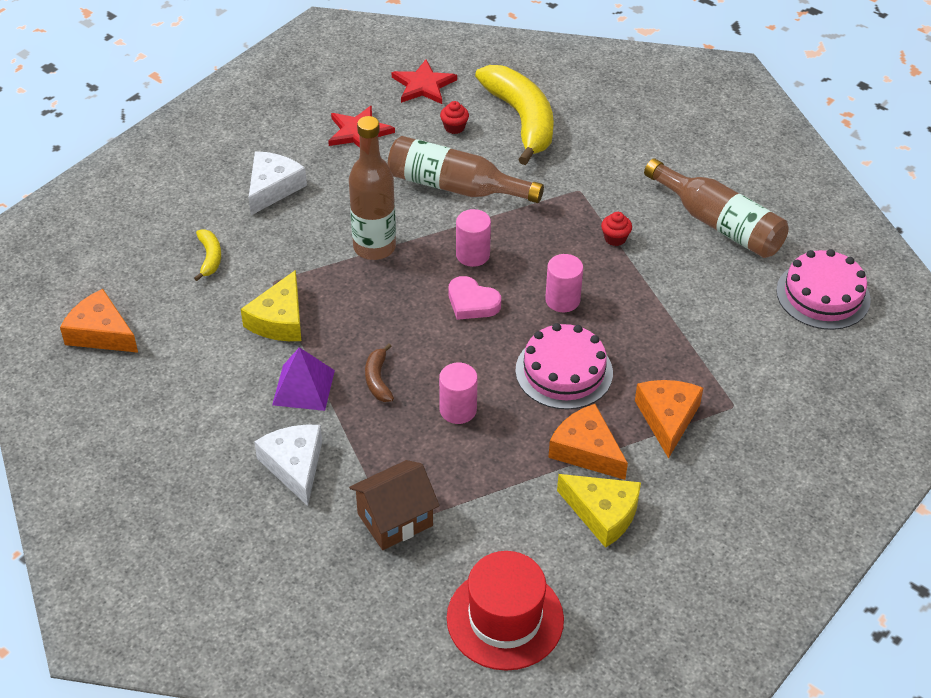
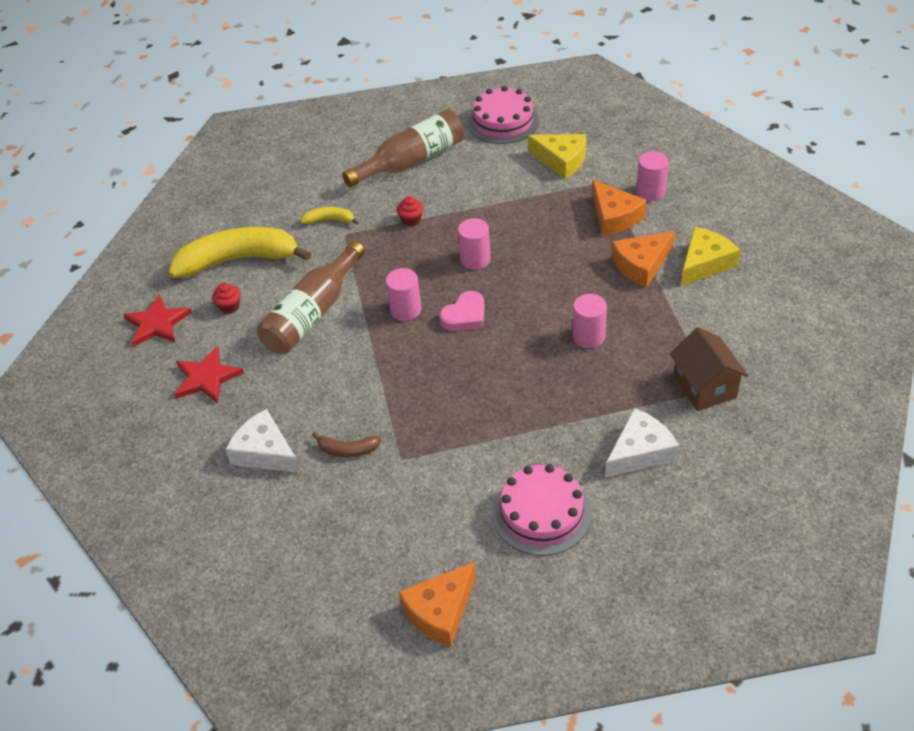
camera: 75 degrees left, 0 degrees up
(210, 258) = (353, 510): yellow banana -> yellow banana (329, 220)
(279, 320) = (455, 455): yellow cheese -> yellow cheese (561, 160)
(295, 466) = (640, 452): white cheese -> white cheese turned 150 degrees clockwise
(303, 387) = (546, 441): purple pyramid -> none
(374, 247) = (376, 377): brown bottle -> none
(378, 379) = (545, 387): brown banana -> brown banana (348, 450)
(505, 618) = (804, 328): red hat -> none
(564, 371) = (556, 268): pink cake -> pink cake (542, 513)
(667, 418) = (614, 217): orange cheese -> orange cheese turned 135 degrees counterclockwise
(726, 452) = (650, 192): none -> pink cylinder

